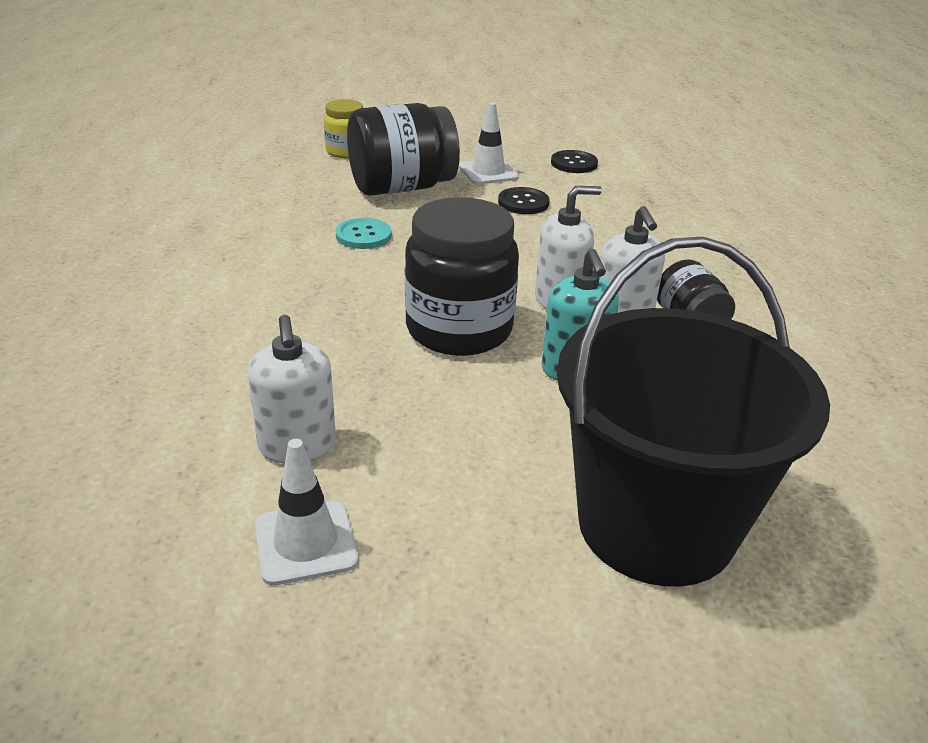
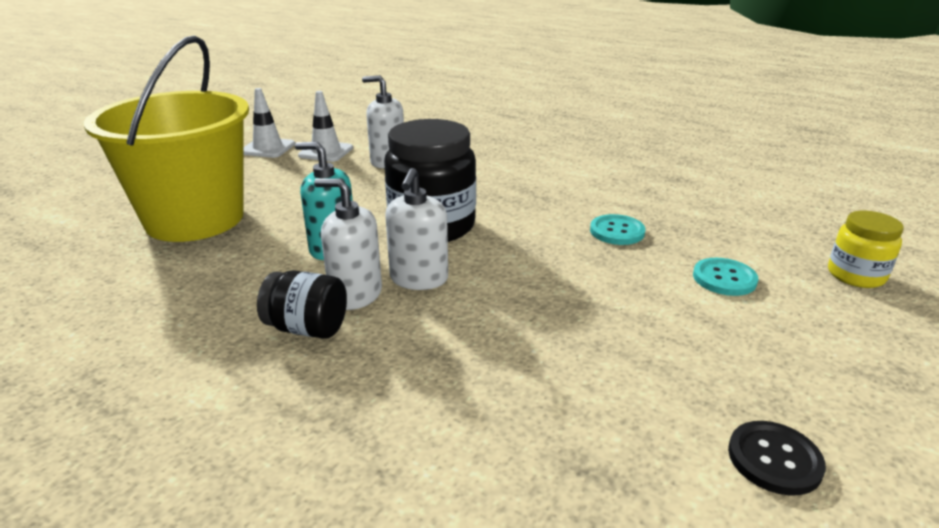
camera: 125 degrees right, 5 degrees down
(402, 188) = (724, 278): black jar -> turquoise button
(488, 172) = (756, 354): white traffic cone -> white traffic cone (268, 148)
(523, 203) = (640, 343): black button -> none
(656, 525) = (194, 219): black bucket -> yellow bucket

